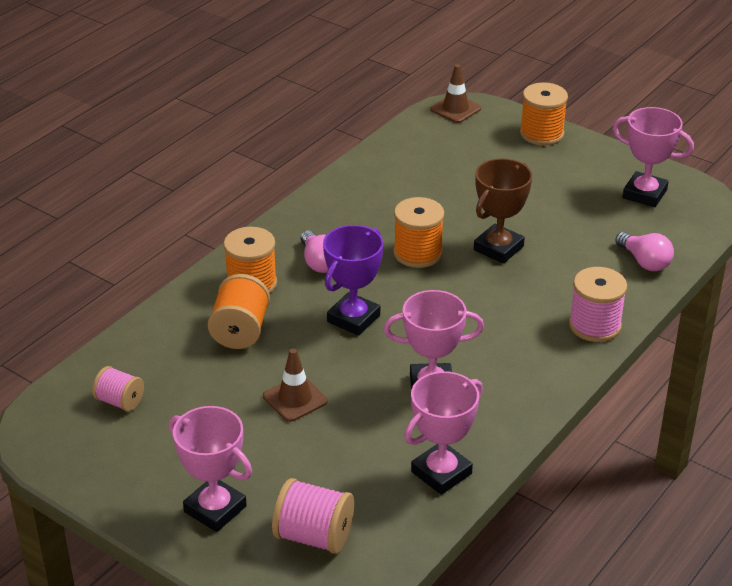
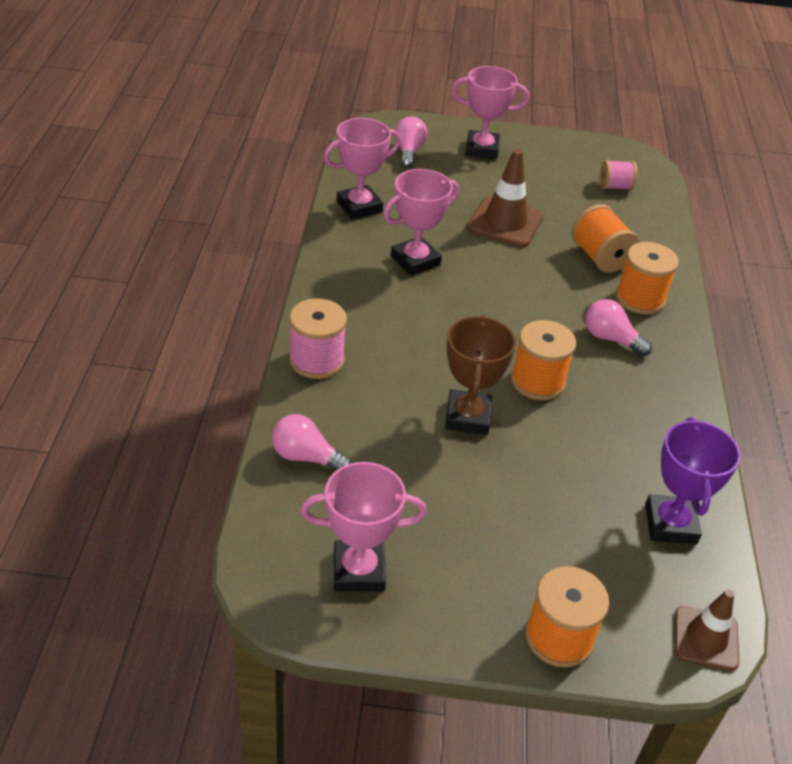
camera: 145 degrees right, 5 degrees up
(295, 399) = (505, 222): brown traffic cone -> brown traffic cone, size x1.53
(314, 536) = (409, 152): pink spool -> pink light bulb
(353, 318) = (527, 296): purple trophy -> purple trophy (670, 524)
(441, 473) = (359, 206): pink trophy -> pink trophy turned 45 degrees clockwise

